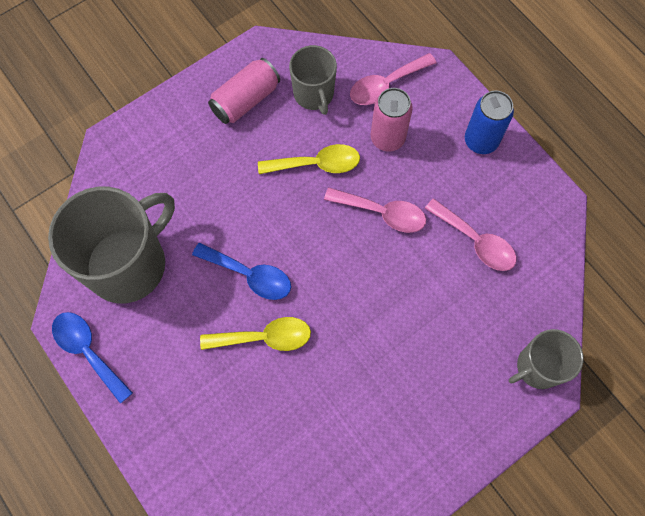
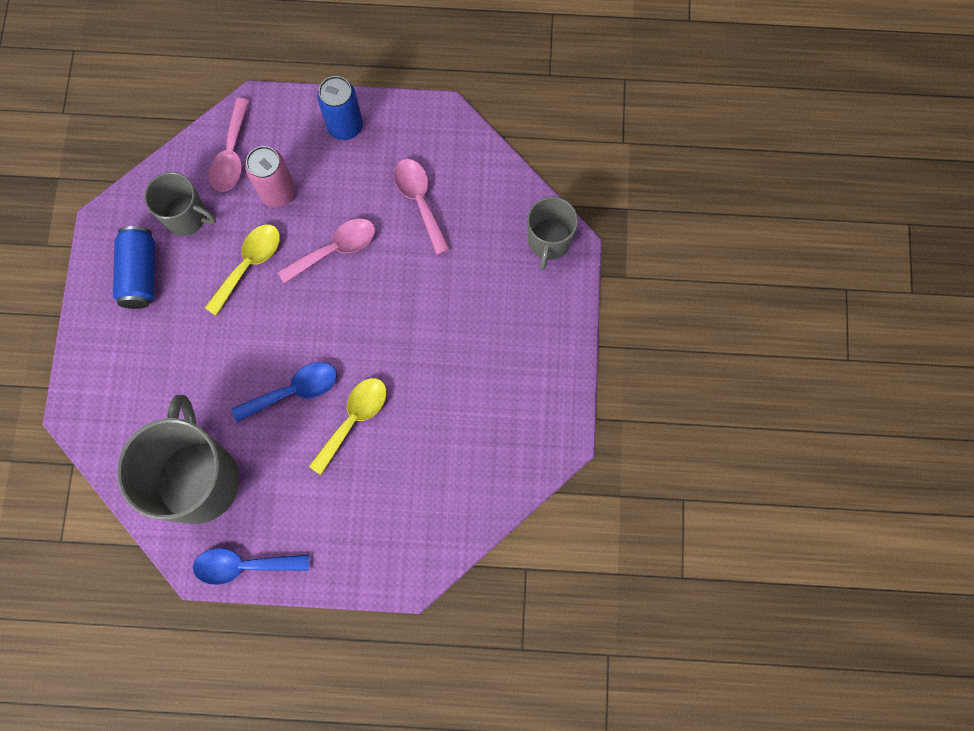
camera: 50 degrees left, 5 degrees up
(245, 100) = (140, 274): pink can -> blue can
(475, 241) = (419, 201): pink spoon -> pink spoon turned 105 degrees counterclockwise

